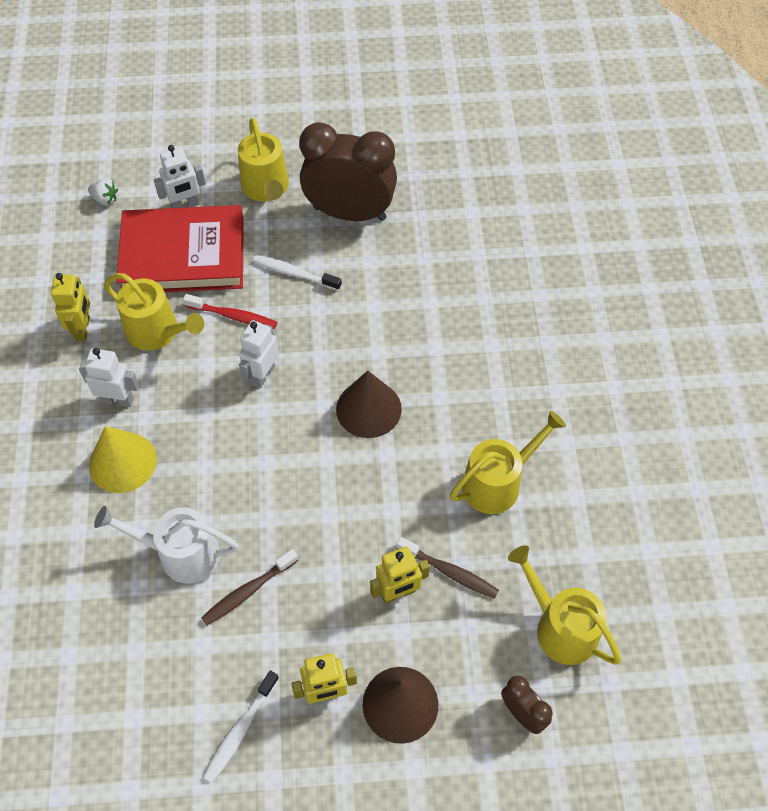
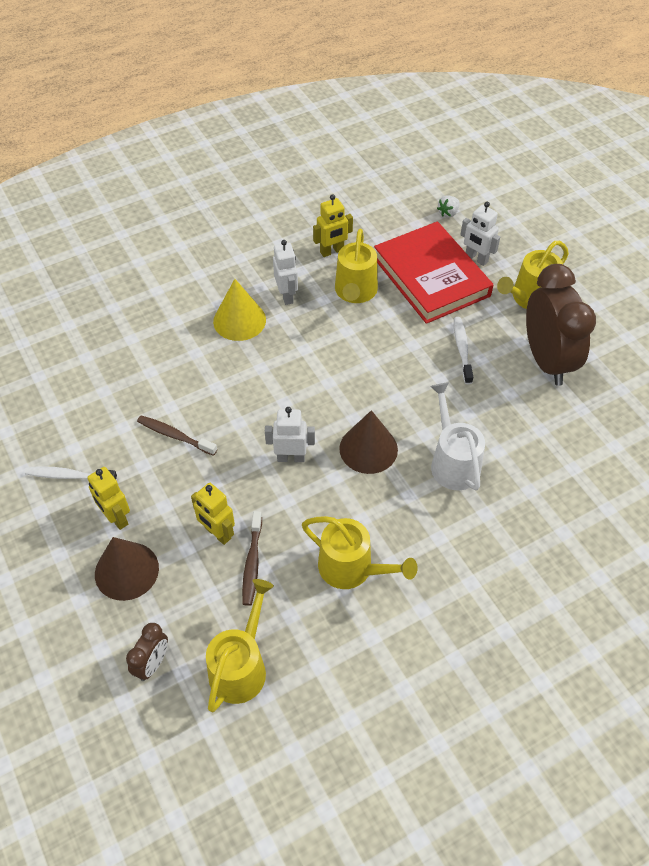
camera: 65 degrees right, 5 degrees down
(105, 199) = (448, 213): white strawberry -> white strawberry turned 45 degrees clockwise
(181, 554) = (186, 384): white watering can -> white watering can (453, 462)
(233, 316) = (397, 329): red toothbrush -> none
(262, 375) = (357, 368): white robot -> white robot (291, 457)

